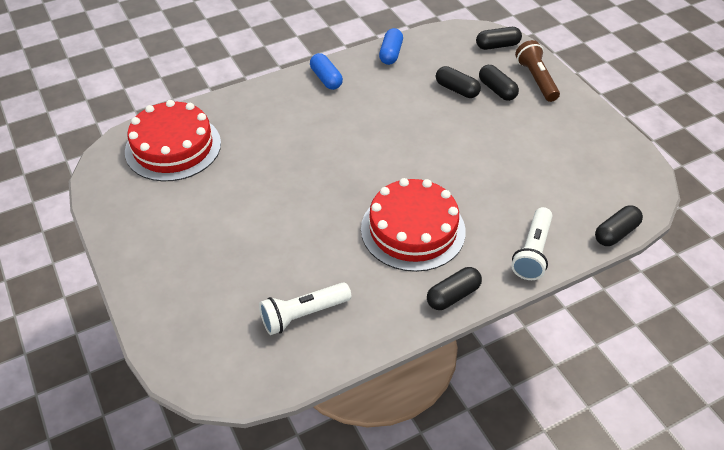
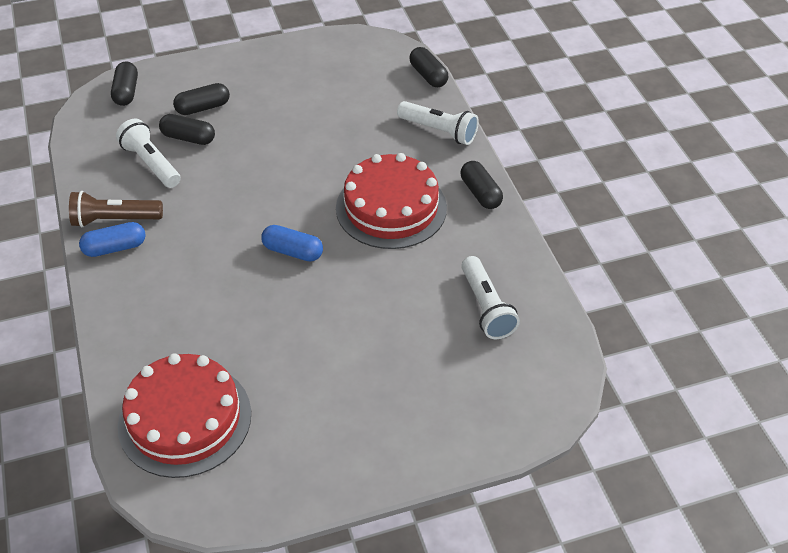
camera: 80 degrees left, 0 degrees up
(391, 54) = (95, 182): blue capsule -> blue capsule (293, 251)
(419, 77) = (151, 164): none -> white flashlight
(457, 90) = (188, 138): black capsule -> black capsule turned 60 degrees clockwise
(536, 79) = (199, 76): brown flashlight -> brown flashlight (115, 220)

